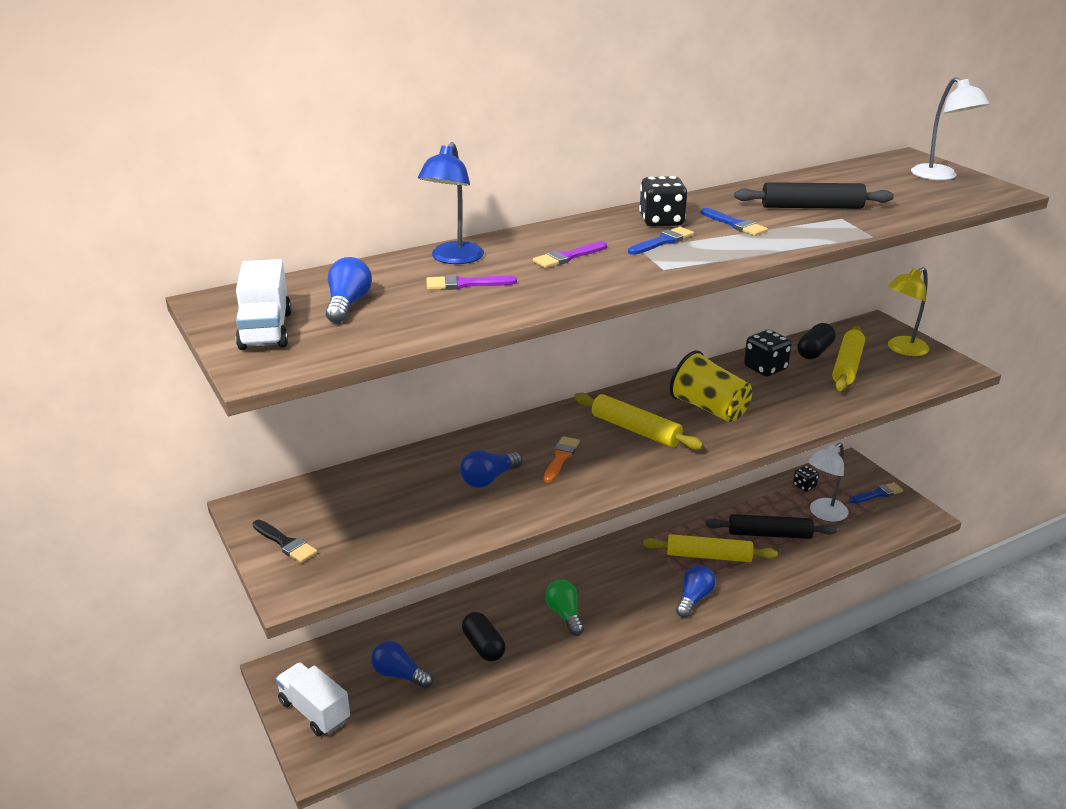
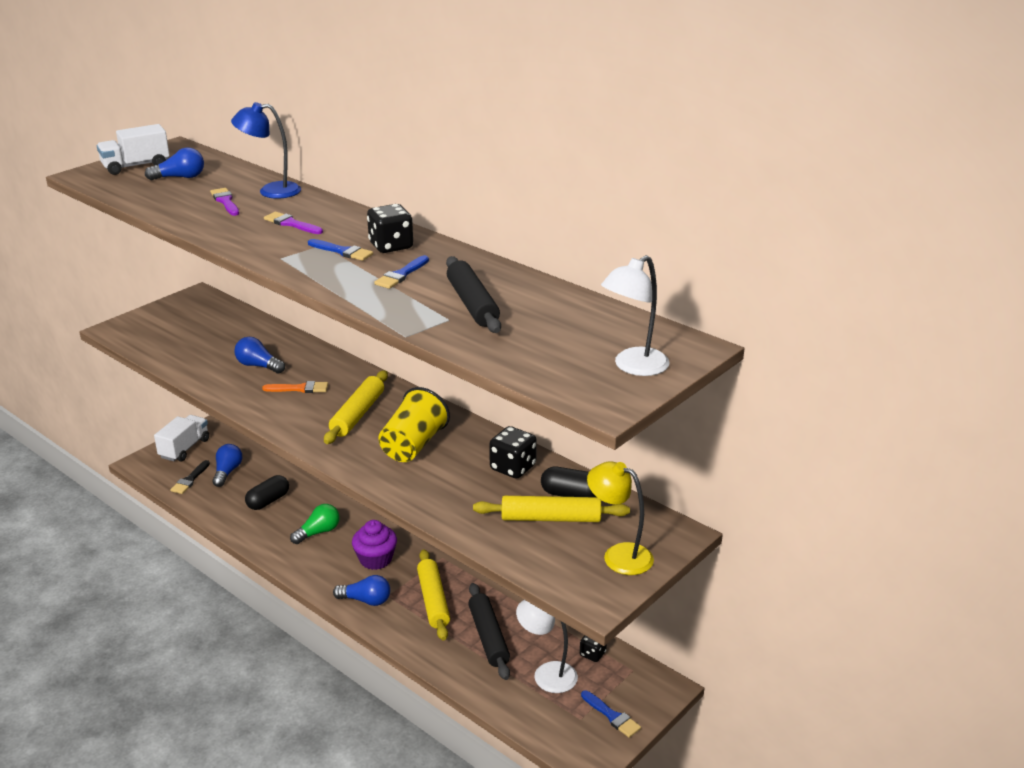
camera: 70 degrees right, 0 degrees up
(286, 543) = (162, 315): black brush -> black brush (190, 479)
(630, 581) = (375, 559): none -> purple cupcake

